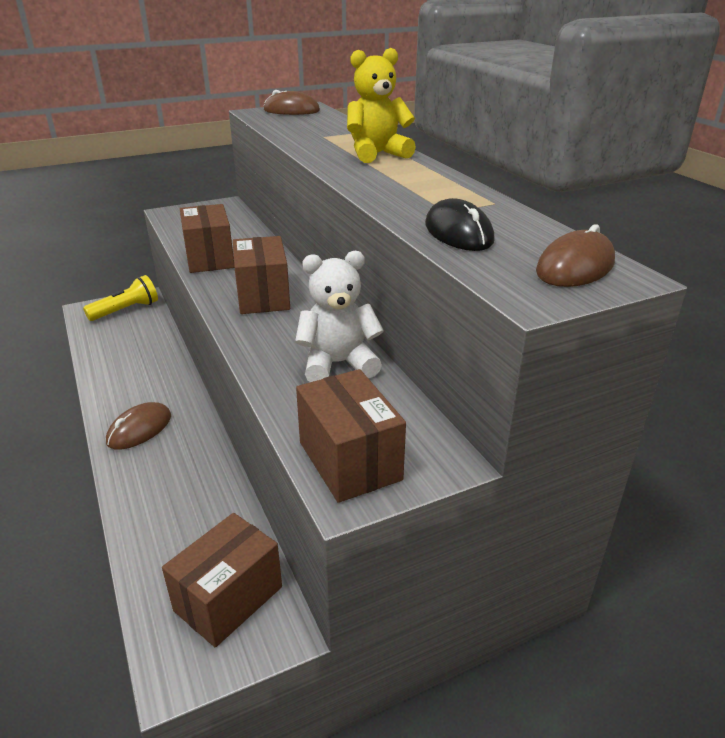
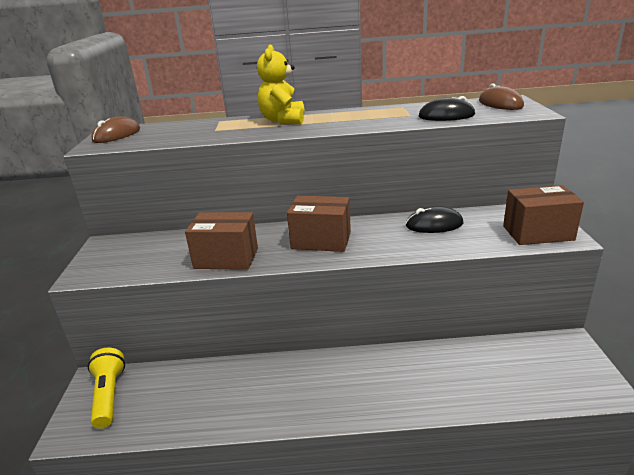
camera: 65 degrees left, 5 degrees down
(139, 429) = (343, 395): brown mouse -> none
(228, 598) = (546, 361): brown box -> none
(338, 364) = (434, 224): white teddy bear -> black mouse

